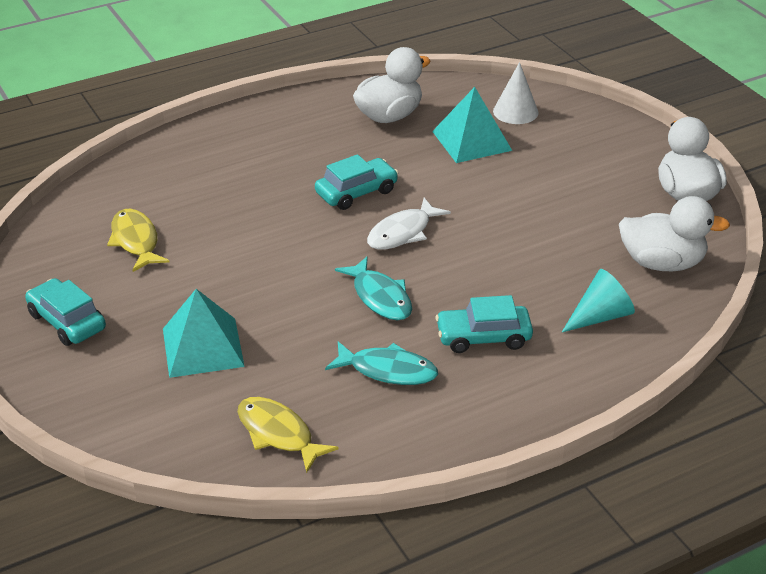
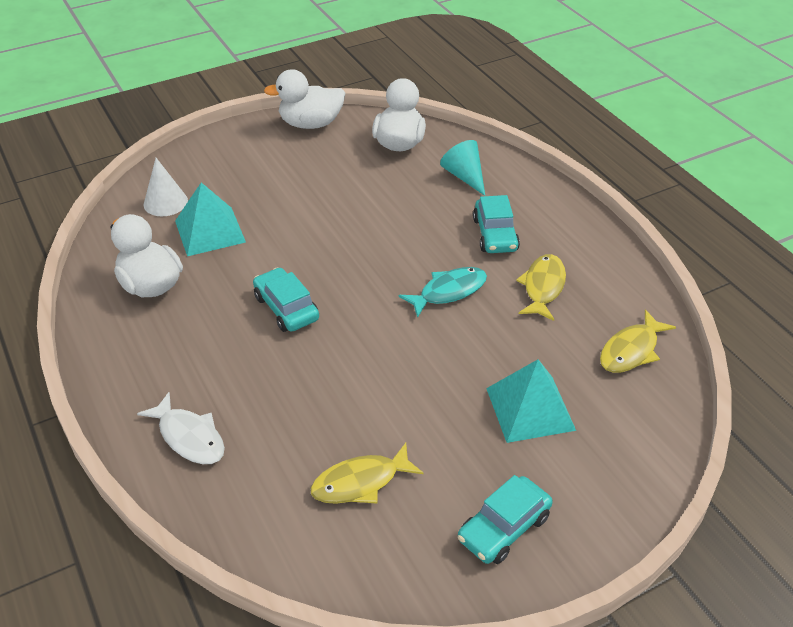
camera: 90 degrees left, 5 degrees up
(388, 370) = (543, 287): turquoise fish -> yellow fish
(402, 232) = (354, 277): white fish -> white fish (189, 437)

